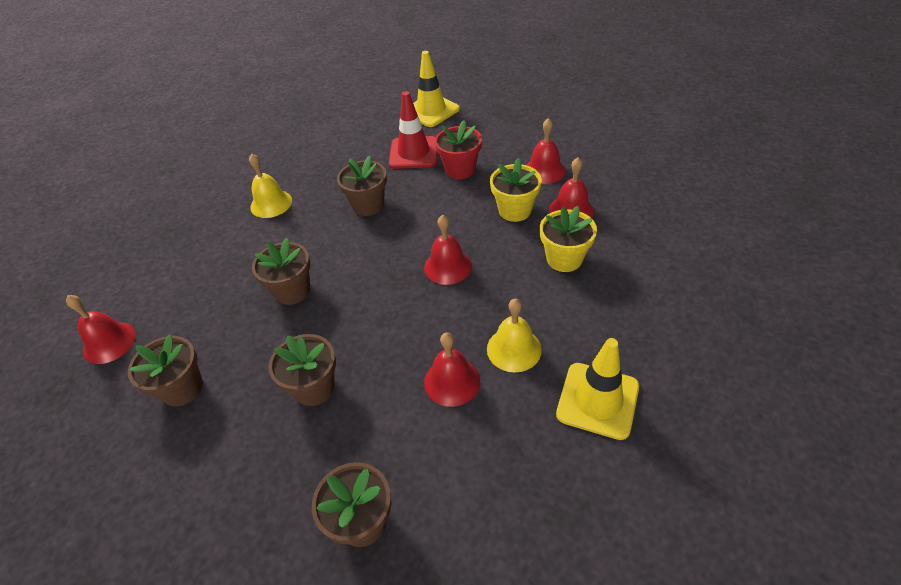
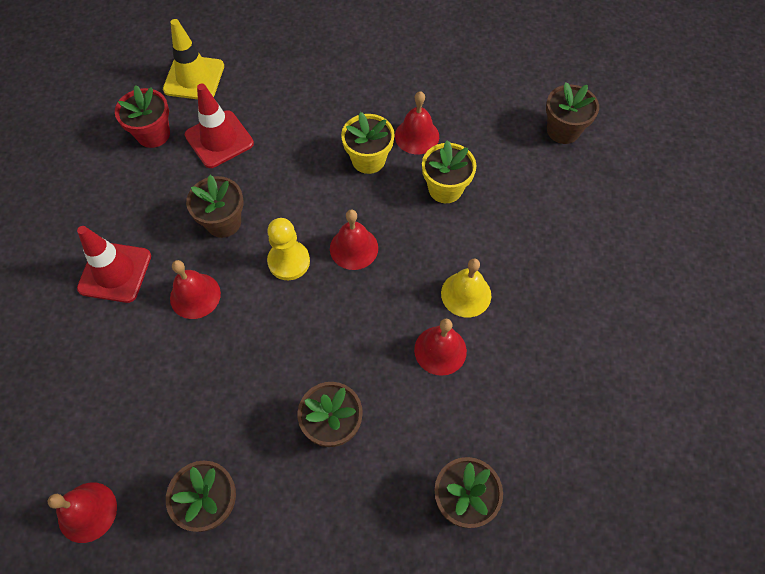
camera: 40 degrees left, 15 degrees up
(271, 203) = (115, 272): yellow bell -> red traffic cone
(292, 291) = (229, 351): brown flower pot -> brown flower pot (563, 130)
(390, 252) = (289, 261): none -> yellow pawn
(460, 169) = (282, 138): red flower pot -> red flower pot (153, 134)
(544, 170) = (363, 103): red bell -> red bell (195, 295)
(597, 400) = (554, 300): yellow traffic cone -> none

